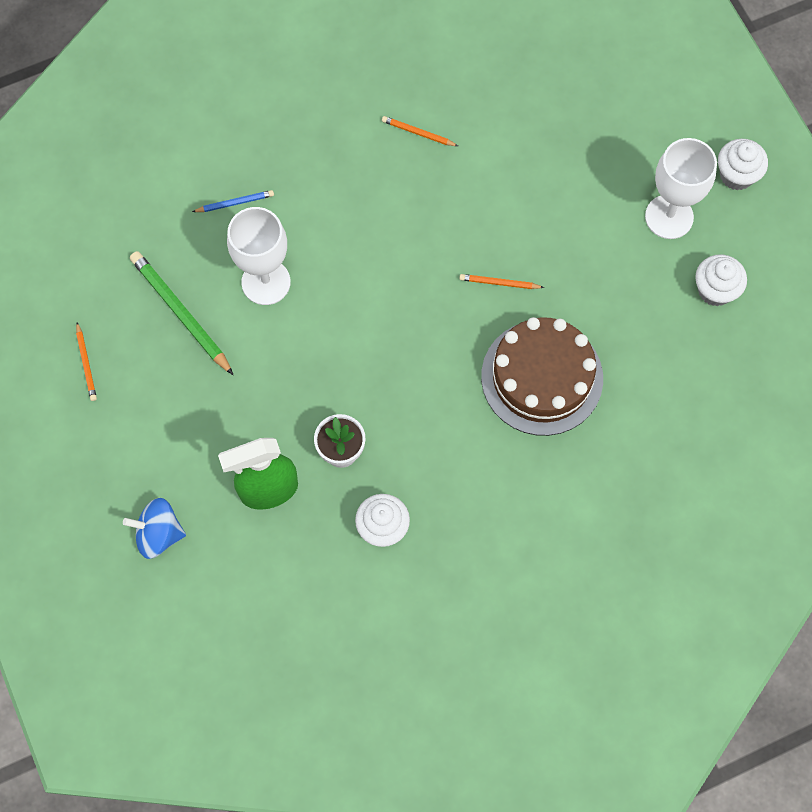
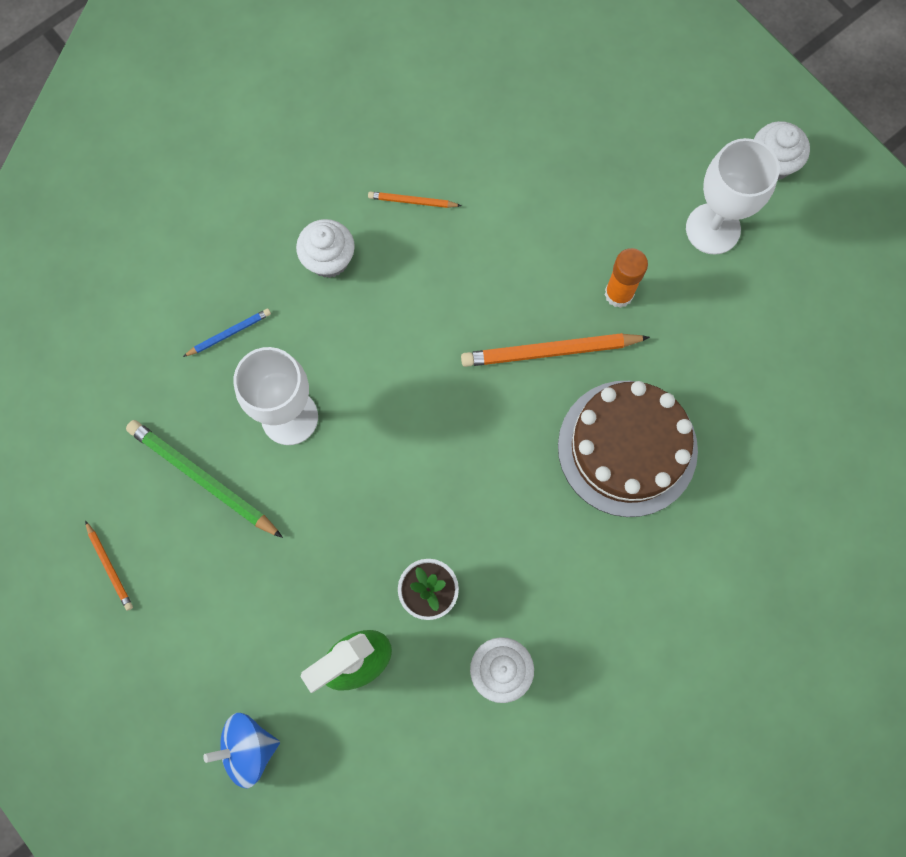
camera: 15 degrees left, 5 degrees up
(499, 283) = (550, 351): orange pencil -> orange pencil, size x1.95
(572, 250) = (619, 294): none -> orange glue stick
(715, 290) = (786, 299): white cupcake -> white cupcake (329, 260)

